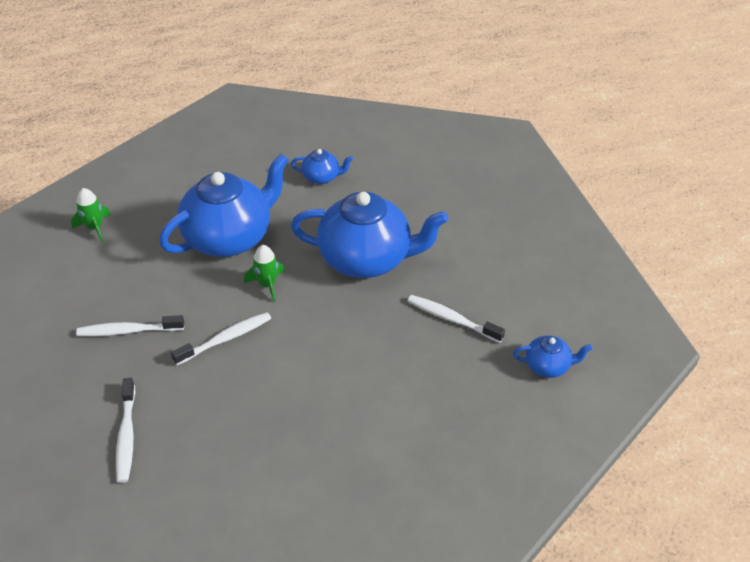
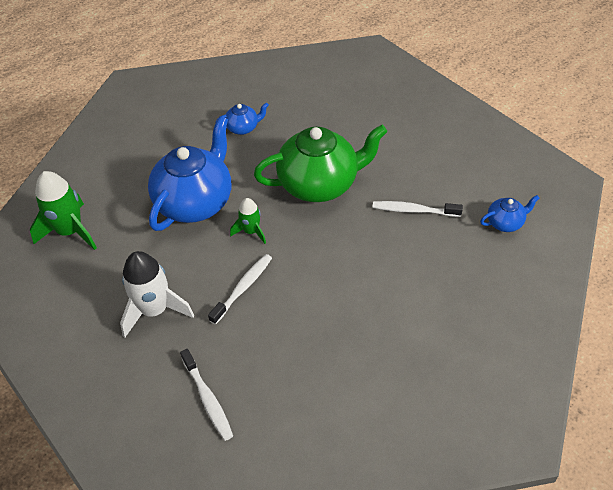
camera: 20 degrees left, 5 degrees up
(95, 228) = (70, 231): green rocket -> green rocket, size x1.75
(128, 331) = (155, 310): white toothbrush -> white rocket
(367, 259) = (320, 184): blue teapot -> green teapot

